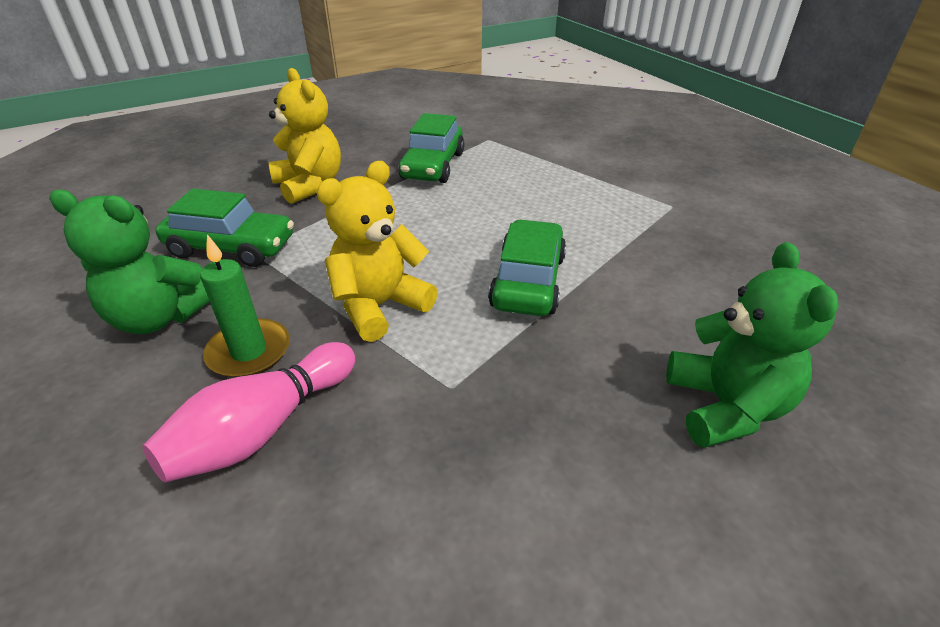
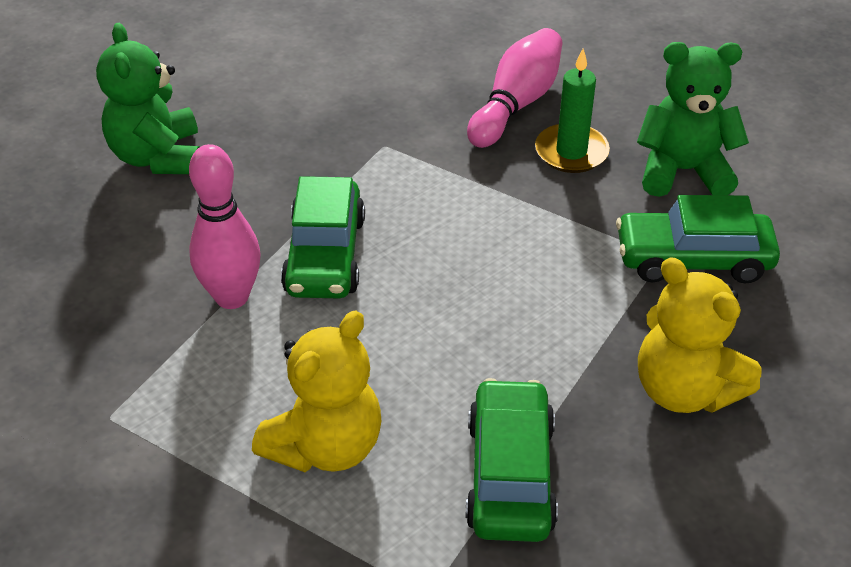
camera: 170 degrees right, 5 degrees up
(379, 306) = (476, 207): yellow teddy bear -> yellow teddy bear (326, 446)
(605, 260) = (232, 297): none -> pink bowling pin

